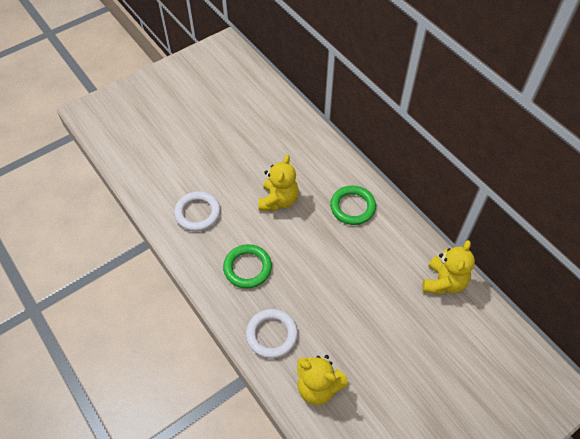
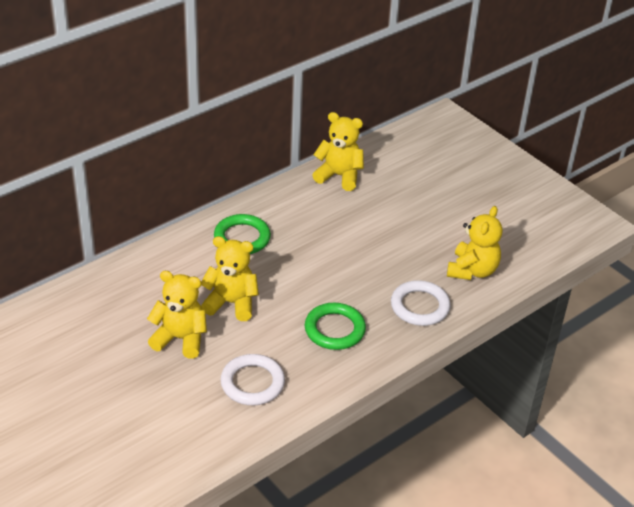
camera: 95 degrees left, 15 degrees down
(243, 171) = (180, 339): none -> yellow teddy bear

